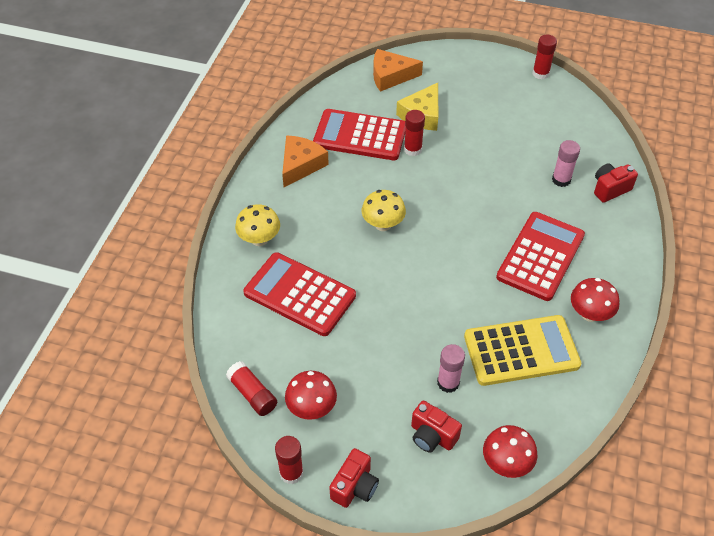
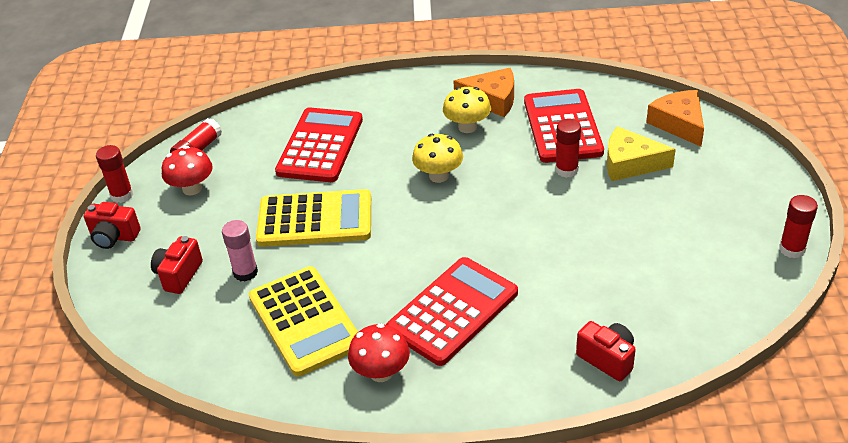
camera: 75 degrees right, 10 degrees down
(259, 239) = (378, 103): yellow mushroom -> yellow mushroom (467, 127)
(400, 319) = (315, 220): none -> yellow calculator
(506, 463) = (158, 337): red mushroom -> none
(540, 256) = (453, 311): red calculator -> red calculator turned 60 degrees counterclockwise
(561, 180) = (595, 307): pink glue stick -> none

